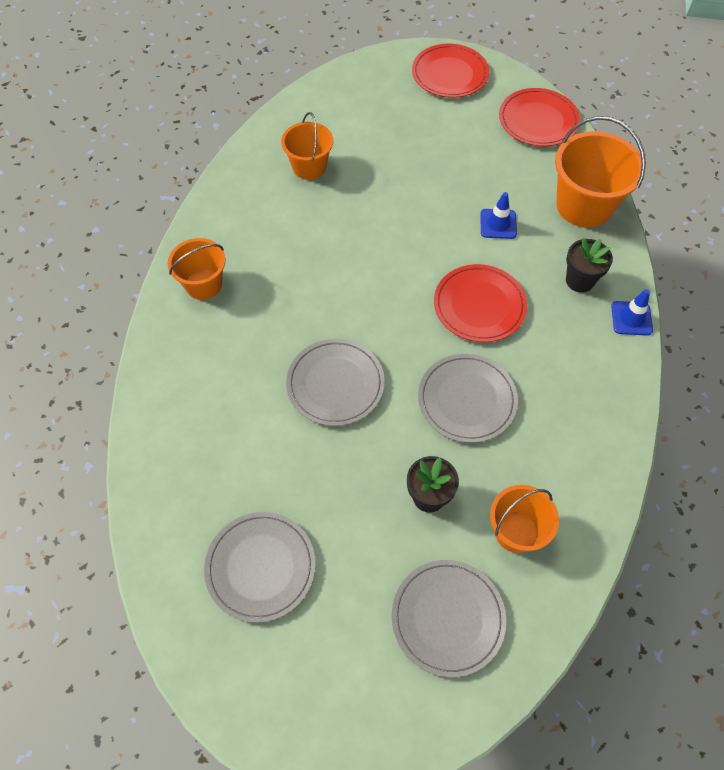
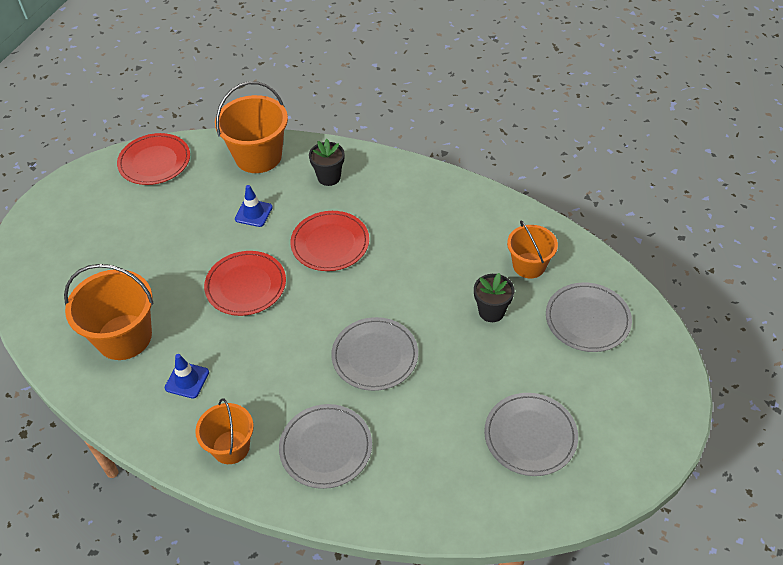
camera: 75 degrees left, 10 degrees down
(309, 167) = (124, 337): orange bucket -> orange bucket, size x1.60
(450, 74) = (65, 208): red plate -> red plate (246, 285)
(467, 400) = (414, 270): grey plate -> grey plate (326, 448)
(631, 318) = (373, 157): blue traffic cone -> blue traffic cone (187, 380)

